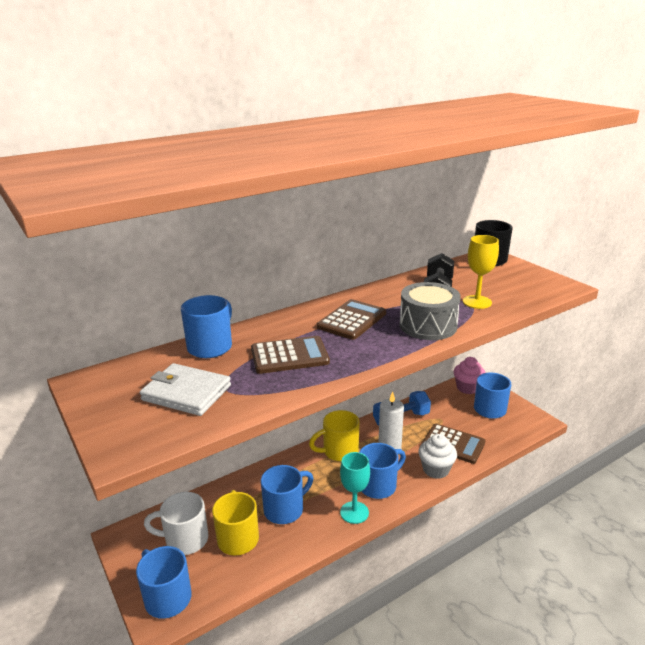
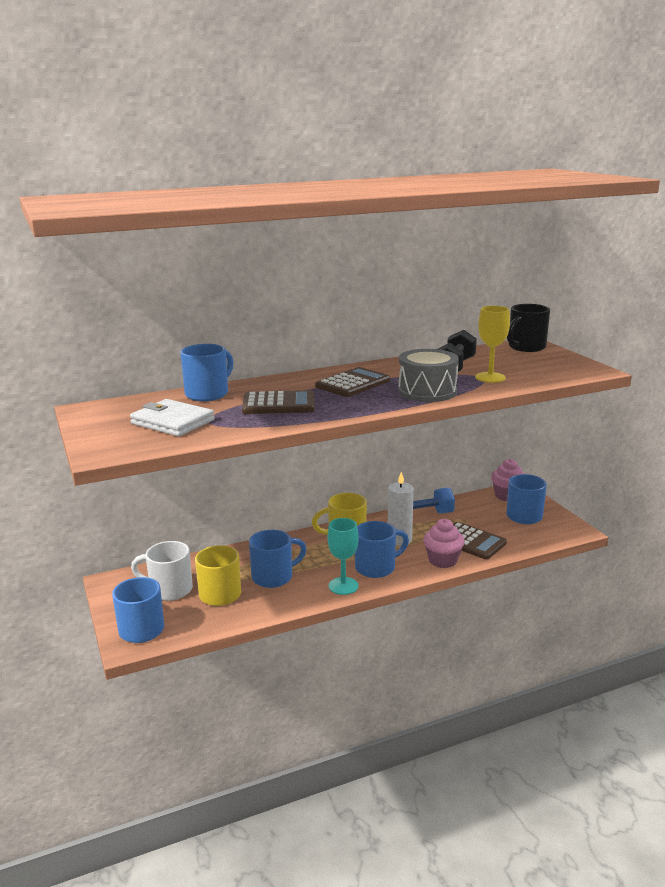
camera: 10 degrees right, 5 degrees down
(436, 469) = (442, 560): white cupcake -> pink cupcake

